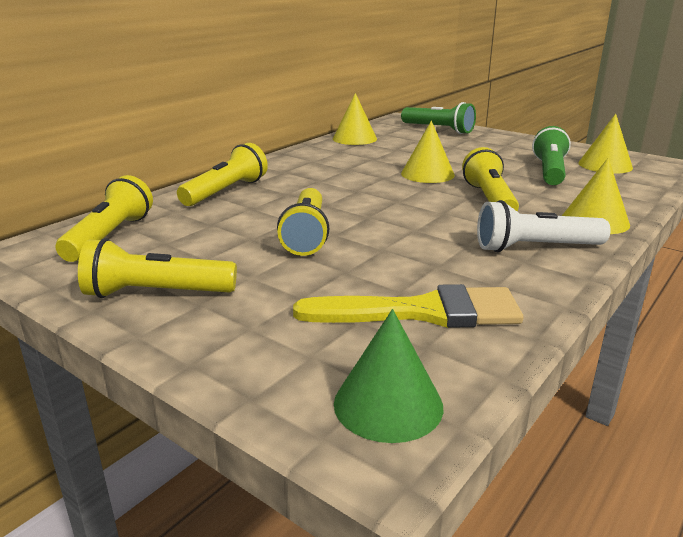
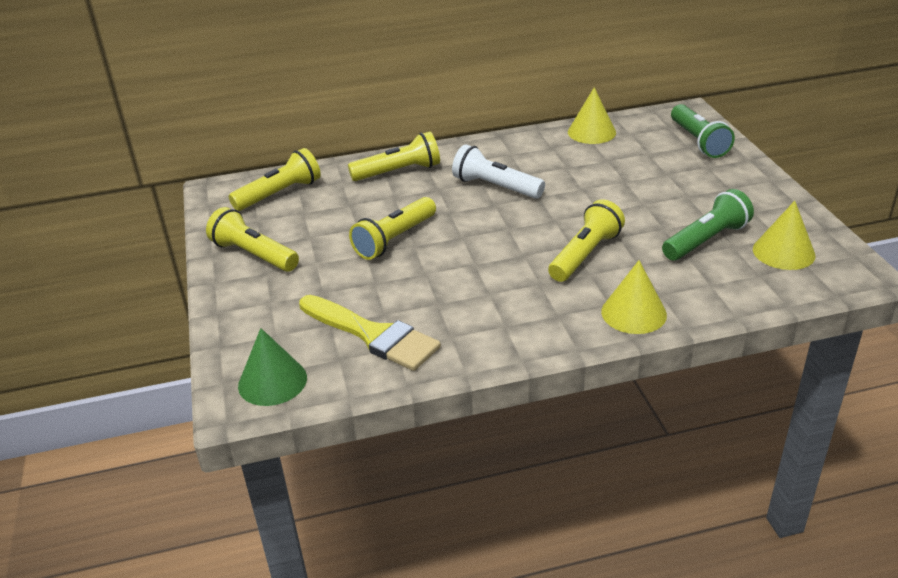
camera: 40 degrees right, 10 degrees up
(427, 174) = (583, 204): yellow cone -> none
(535, 248) = (533, 318): white flashlight -> white flashlight (495, 187)

